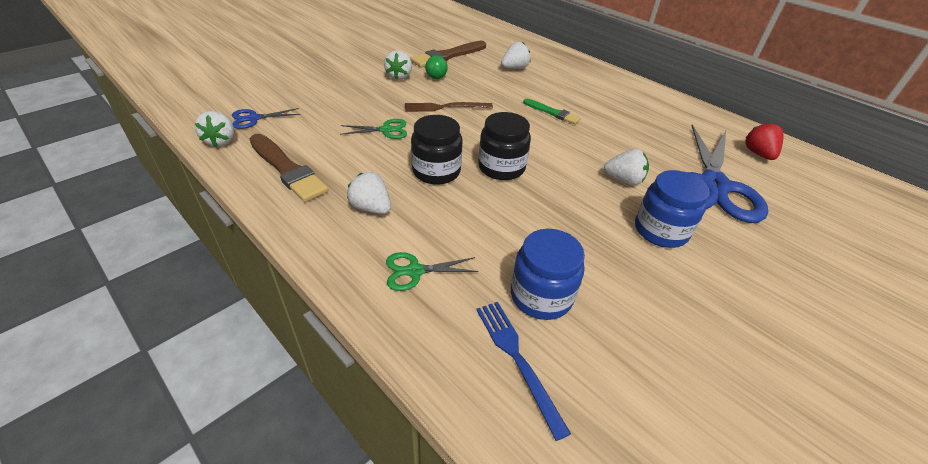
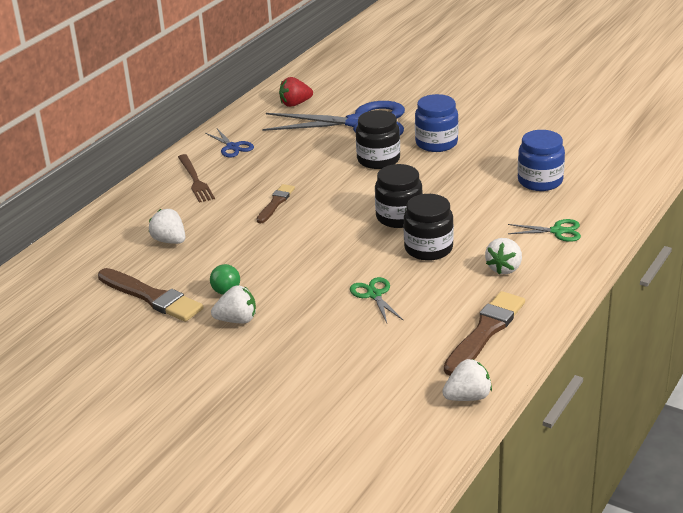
camera: 100 degrees left, 10 degrees down
(254, 118) = (408, 394): blue scissors -> blue scissors (232, 147)
(415, 271) = (557, 231): green scissors -> green scissors turned 60 degrees counterclockwise
(445, 107) = (301, 269): brown fork -> brown fork (195, 180)
(517, 359) = (596, 183): blue fork -> none
(552, 113) = (275, 203): green brush -> brown brush
(624, 180) = (378, 159): white strawberry -> black jar

